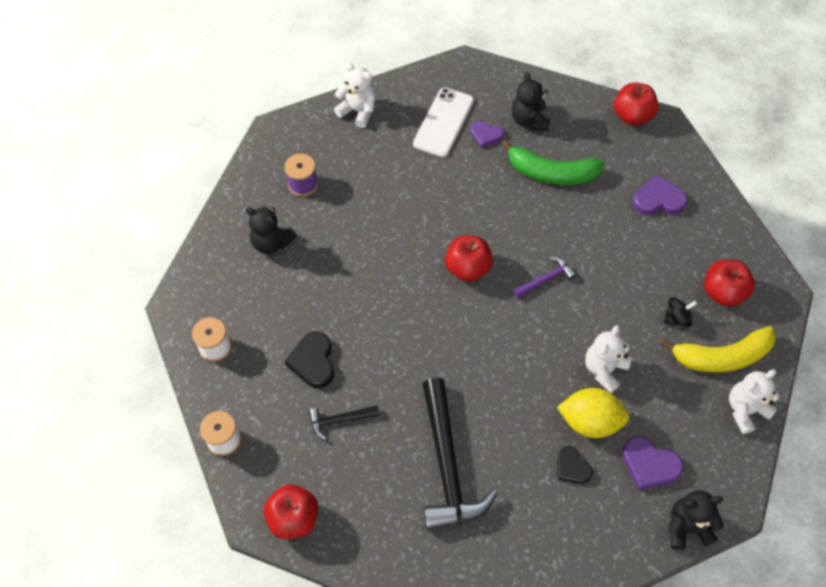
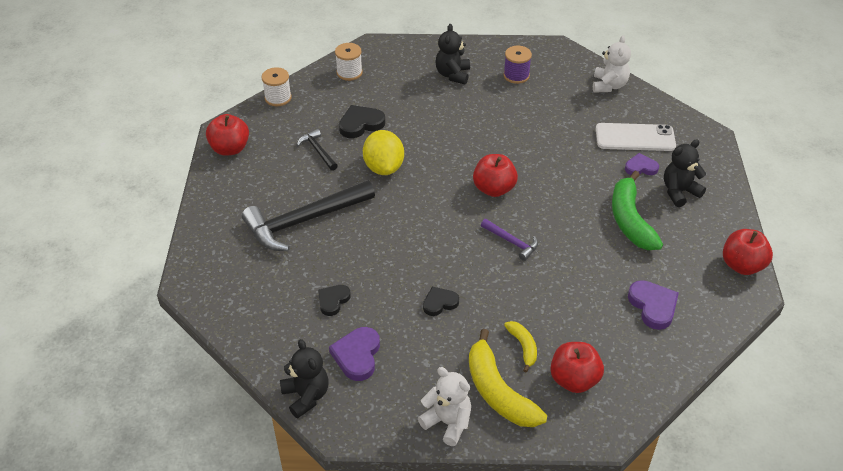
camera: 70 degrees right, 15 degrees down
(486, 135) = (641, 167): purple heart -> purple heart turned 90 degrees clockwise
(590, 421) = (382, 303): yellow lemon -> yellow lemon (384, 167)
(604, 369) = (439, 303): white teddy bear -> black heart
(676, 318) = (523, 347): black spinning top -> yellow banana

